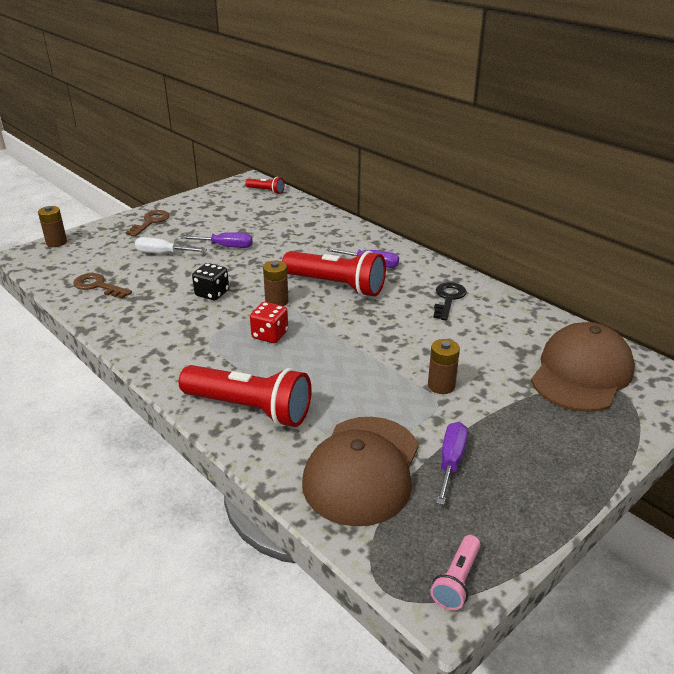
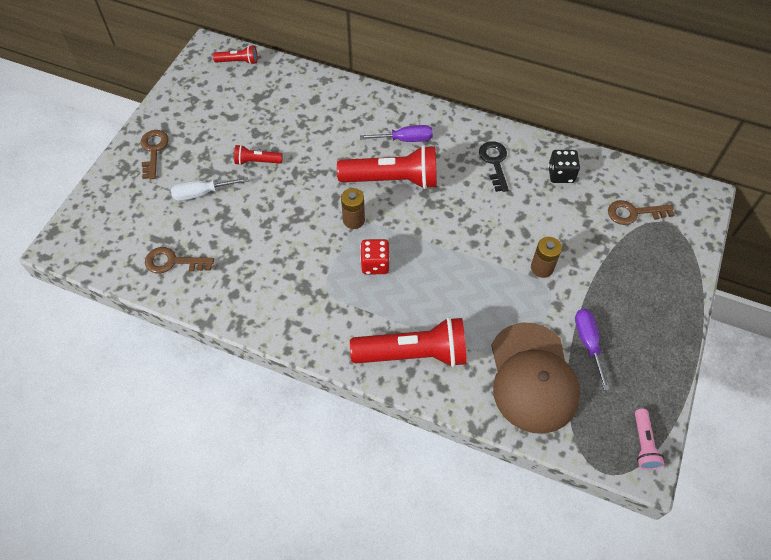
camera: 25 degrees left, 25 degrees up
(56, 242) = (78, 216): brown battery -> none
(212, 293) = (289, 231): black dice -> black dice (561, 174)
(226, 246) = (257, 161): purple screwdriver -> red flashlight
(581, 373) = (634, 213): brown cap -> brown key

